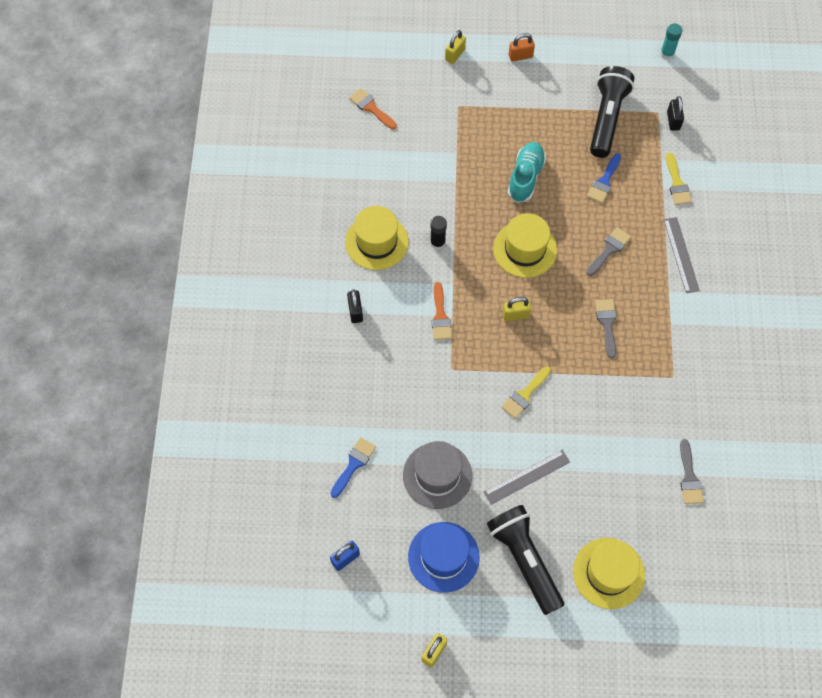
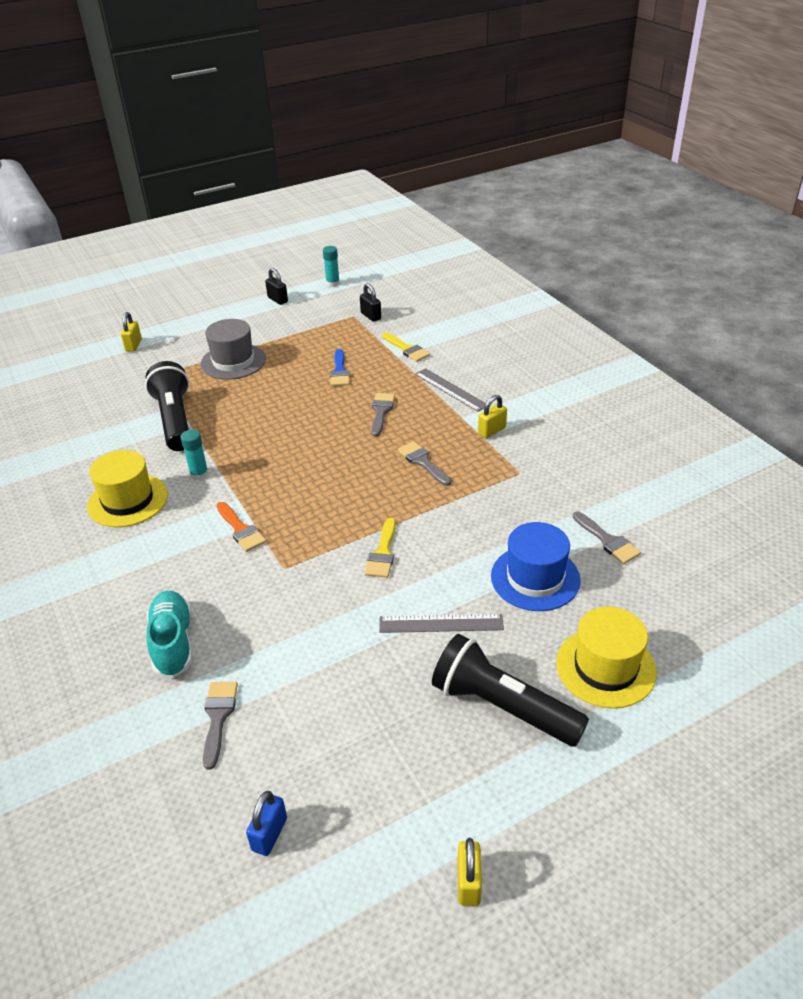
camera: 30 degrees left, 25 degrees down
(354, 464) = (218, 717): blue brush -> grey brush
(355, 311) = (135, 568): black padlock -> black padlock (277, 300)
(371, 108) = (64, 407): orange brush -> none
(437, 243) = (199, 474): black glue stick -> turquoise glue stick
(437, 475) = (334, 674): grey hat -> grey hat (233, 361)
(443, 557) = (401, 758): blue hat -> blue hat (535, 578)
(515, 315) = (324, 494): yellow padlock -> yellow padlock (492, 431)
(520, 56) = (200, 326): orange padlock -> none
(525, 177) = (261, 396): turquoise shoe -> turquoise shoe (173, 643)
(525, 249) = (297, 443): yellow hat -> none
(527, 477) = (441, 623): grey ruler -> grey ruler turned 60 degrees clockwise
(607, 118) = (310, 334): black flashlight -> black flashlight (175, 420)

